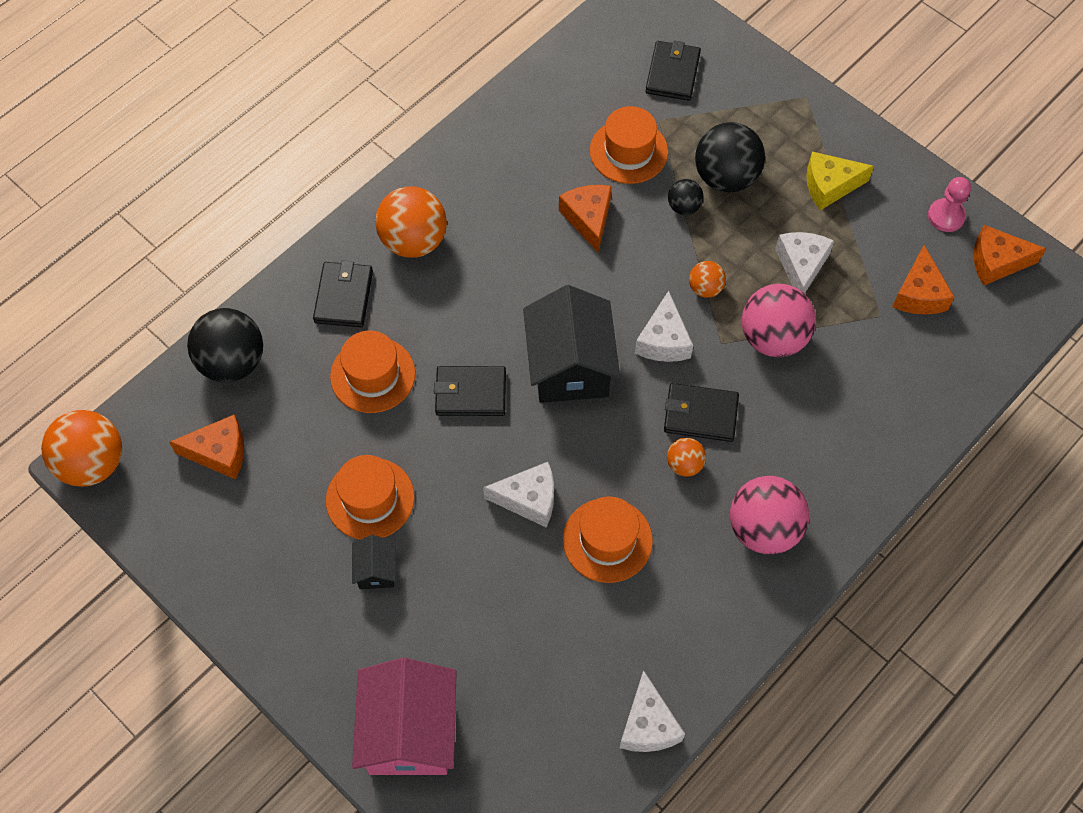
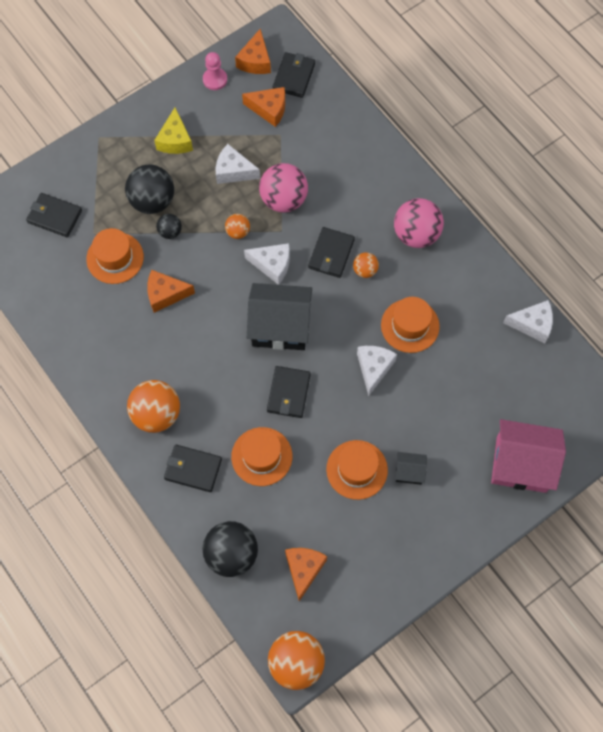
camera: 80 degrees left, 5 degrees up
(987, 317) = (294, 76): none -> black wallet

